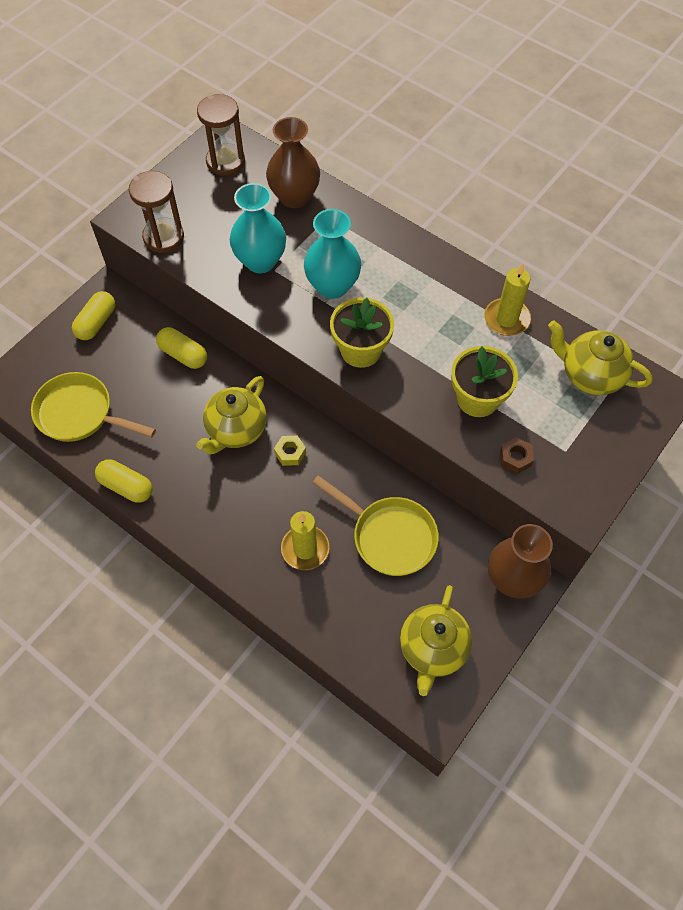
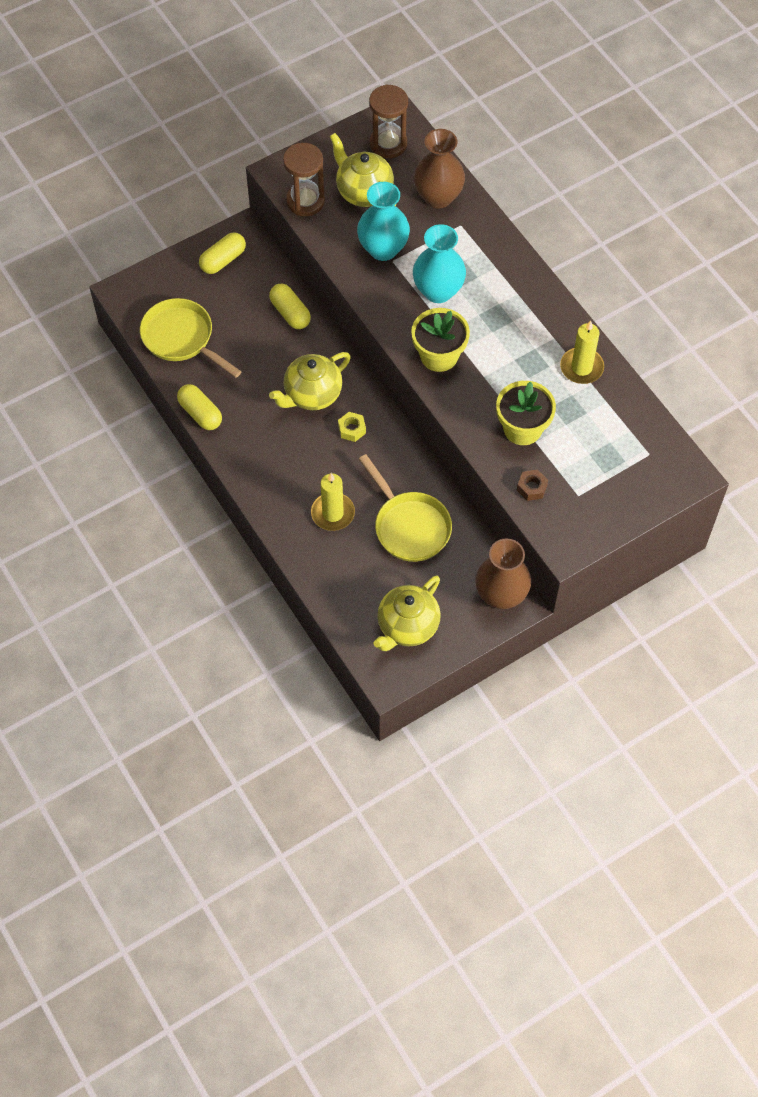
camera: 20 degrees right, 0 degrees up
(590, 375) = (632, 439): yellow teapot -> yellow teapot (363, 192)

